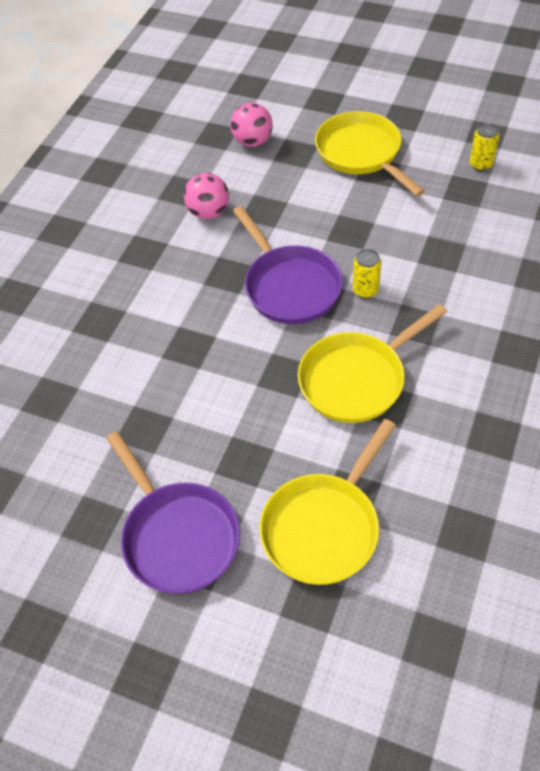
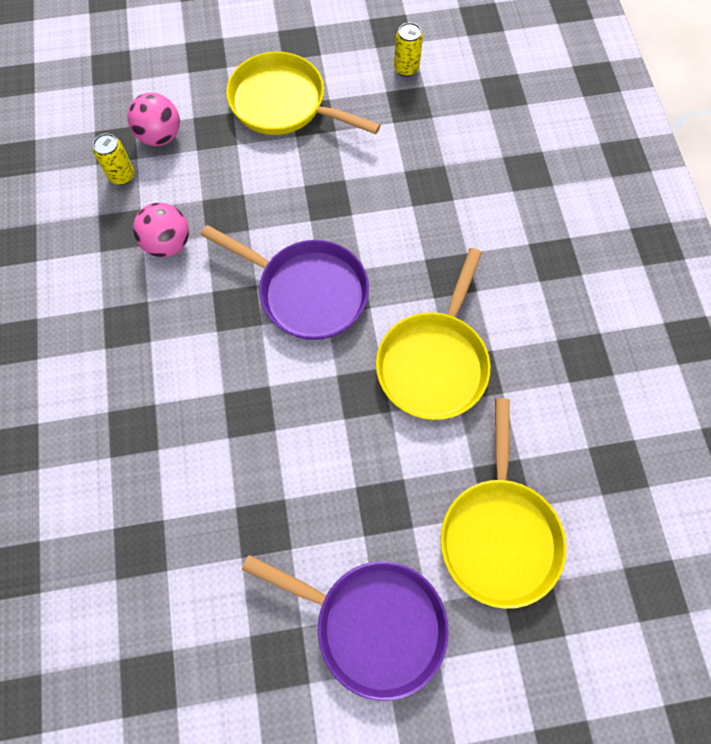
camera: 35 degrees left, 15 degrees up
(365, 290) = (383, 260): yellow can -> yellow can (122, 175)

